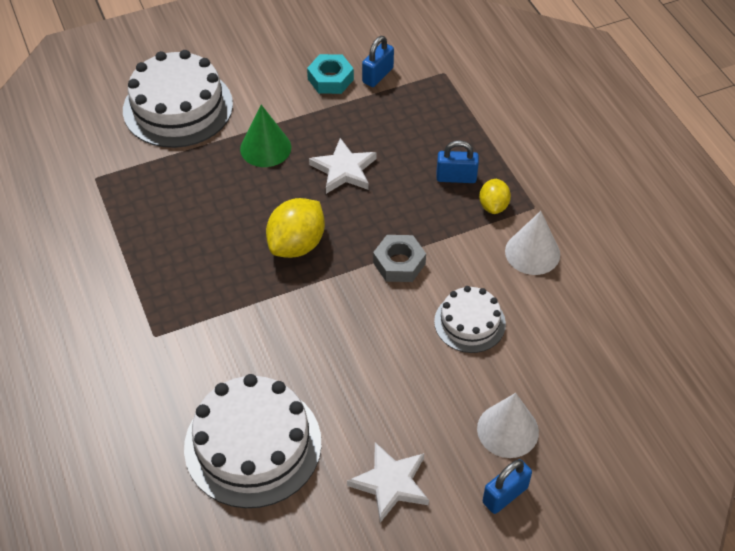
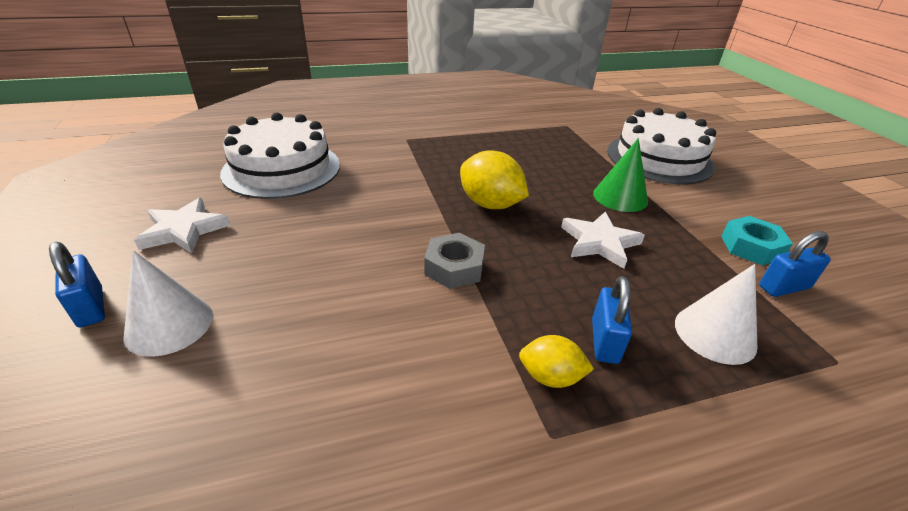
camera: 95 degrees right, 15 degrees down
(377, 75) = (783, 287): blue padlock -> blue padlock turned 60 degrees counterclockwise
(469, 322) = (345, 315): white cake -> none
(532, 252) = (450, 412): white cone -> white cone (715, 334)

